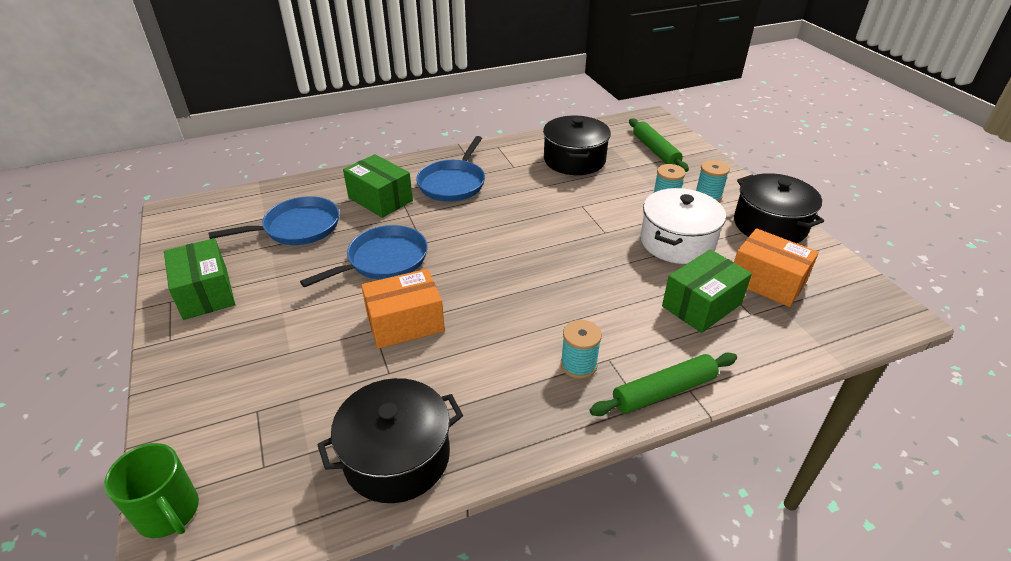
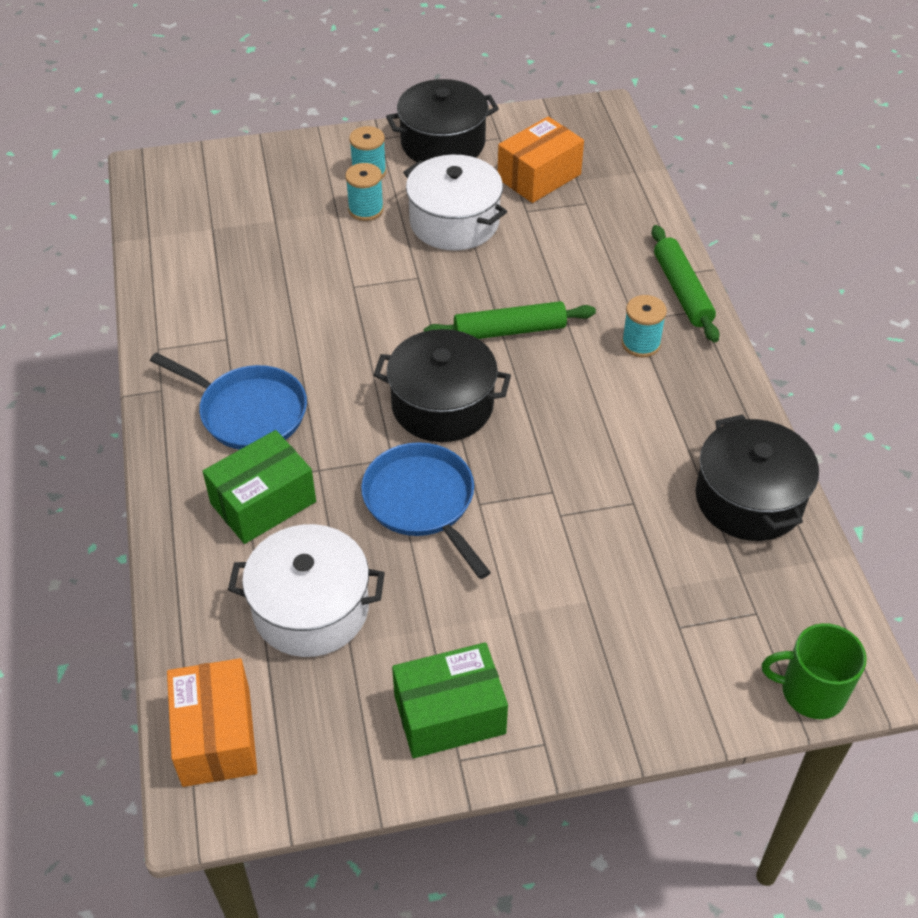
camera: 80 degrees left, 10 degrees up
(169, 512) = (811, 691): green mug -> green mug turned 135 degrees counterclockwise
(297, 228) = (311, 609): blue pan -> white pot
(405, 323) = (553, 484): orange box -> orange box (216, 736)
(574, 160) = (234, 272): black pot -> black pot (442, 405)
(655, 151) = (243, 188): green rolling pin -> green rolling pin (509, 330)
(701, 305) = (566, 233): green box -> none

